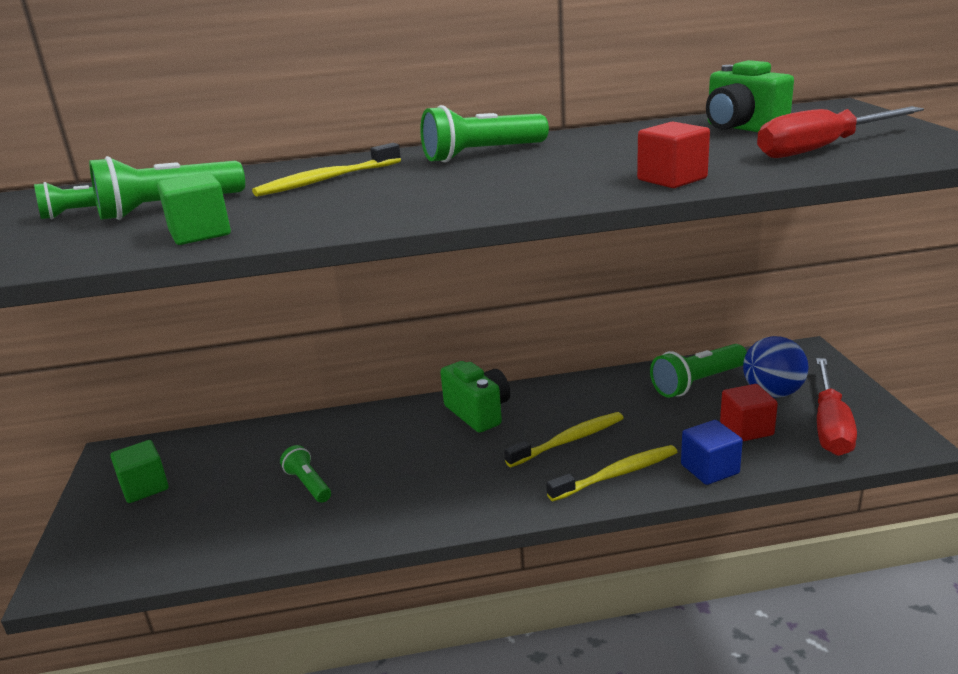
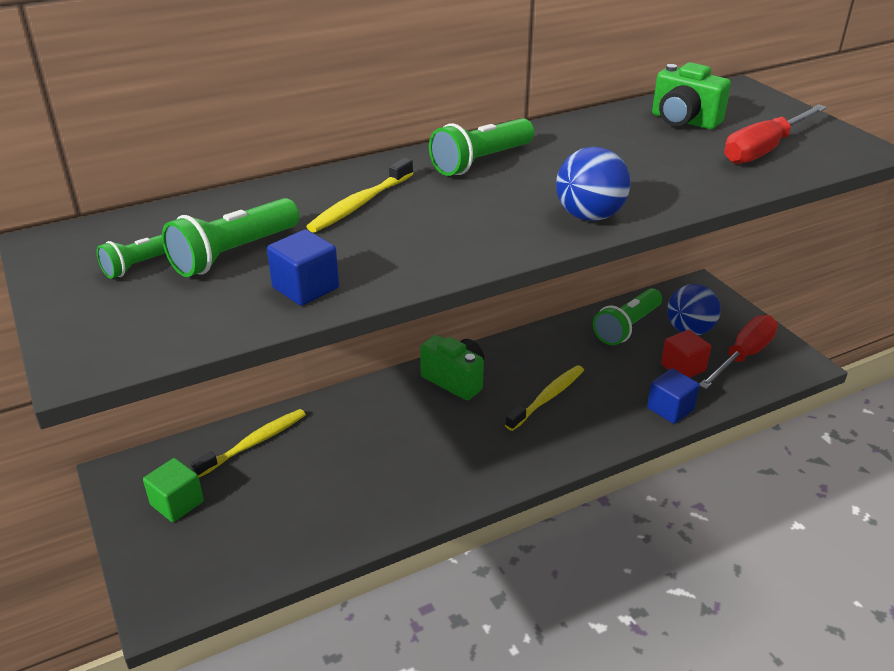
camera: 20 degrees left, 10 degrees up
(200, 233) = (305, 288): green cube -> blue cube
(308, 484) = (339, 474): green flashlight -> none
(554, 193) = (589, 216): none -> blue ball
(617, 474) = (601, 424): yellow toothbrush -> yellow toothbrush (254, 443)
(672, 179) = (673, 194): red cube -> none
(830, 425) = (743, 356): red screwdriver -> red screwdriver turned 135 degrees counterclockwise

